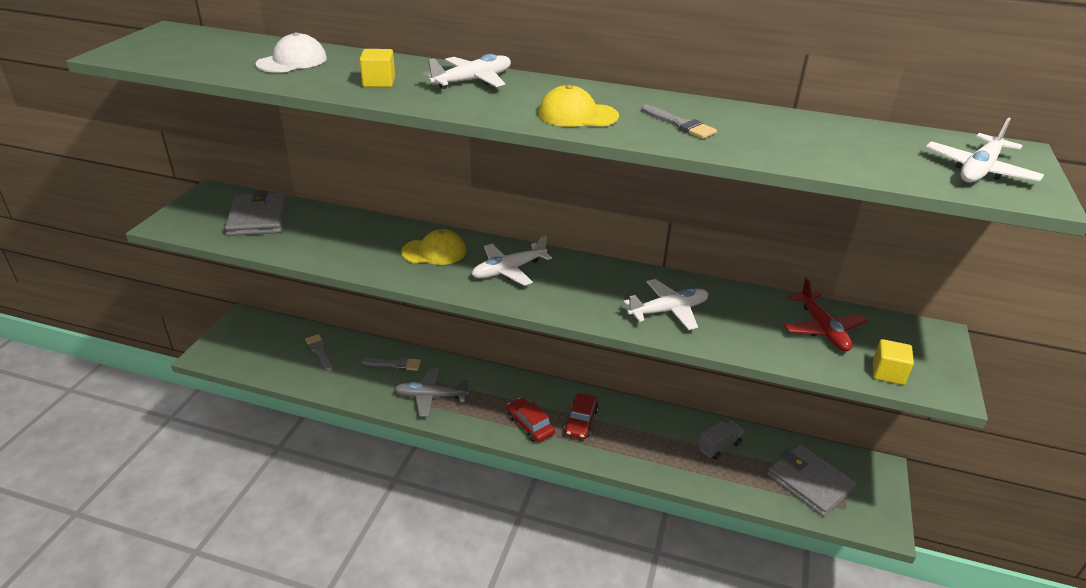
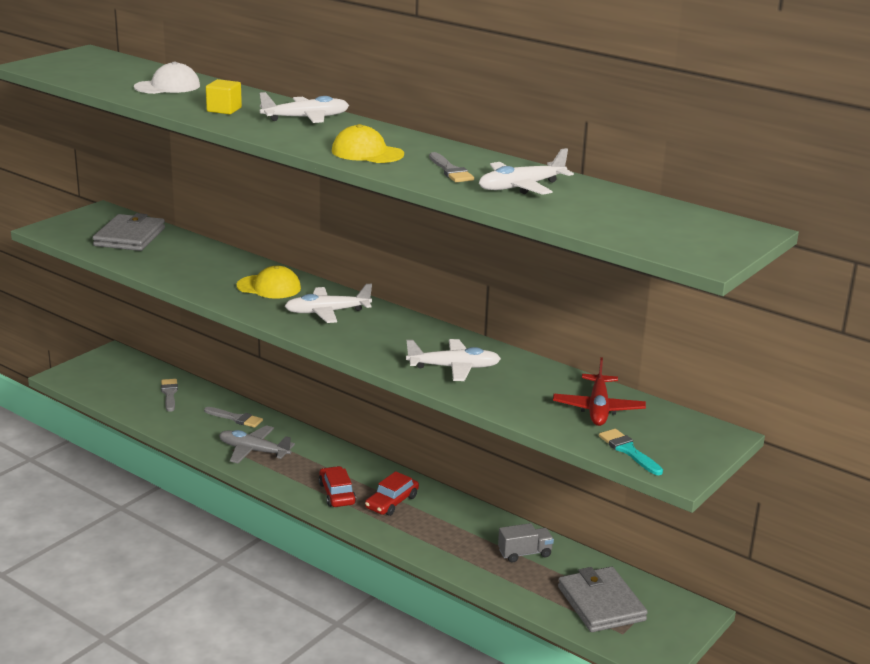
camera: 20 degrees right, 10 degrees down
(888, 373) = (628, 451): yellow cube -> turquoise brush
(979, 170) = (683, 237): white plane -> white plane (521, 187)

